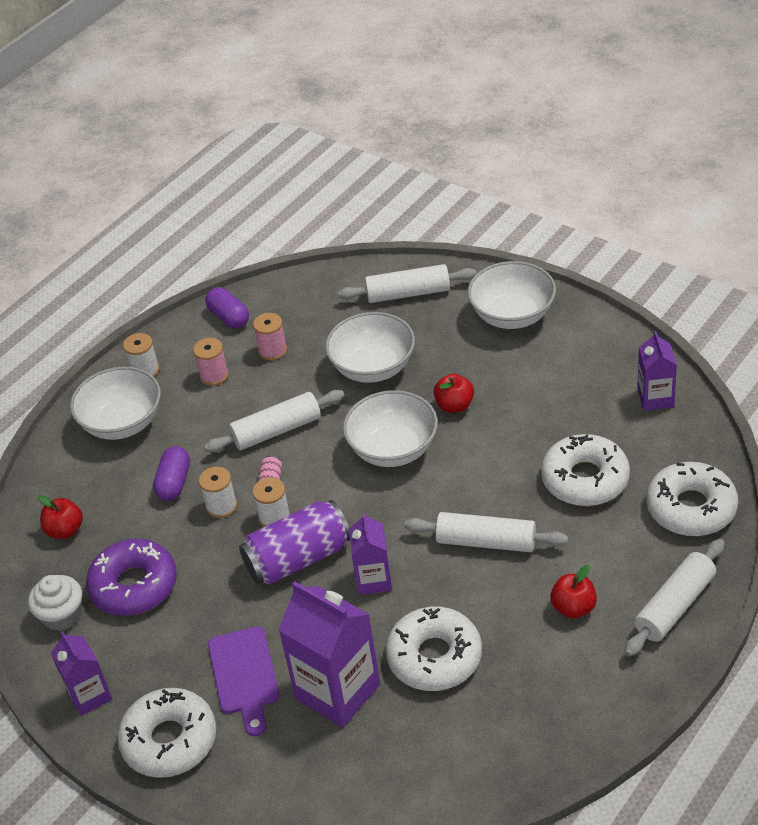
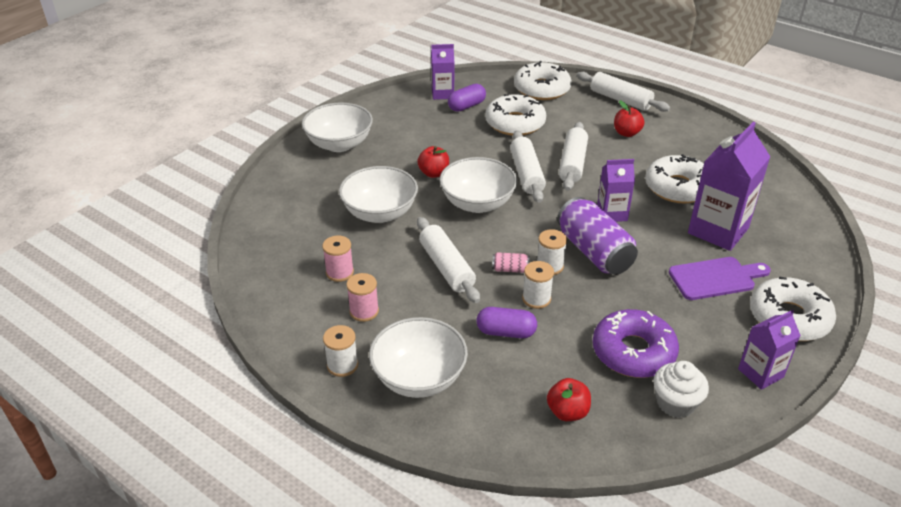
camera: 95 degrees left, 5 degrees down
(229, 317) = (280, 304): purple capsule -> purple capsule (466, 106)
(408, 293) = (291, 193): white rolling pin -> white rolling pin (526, 174)

